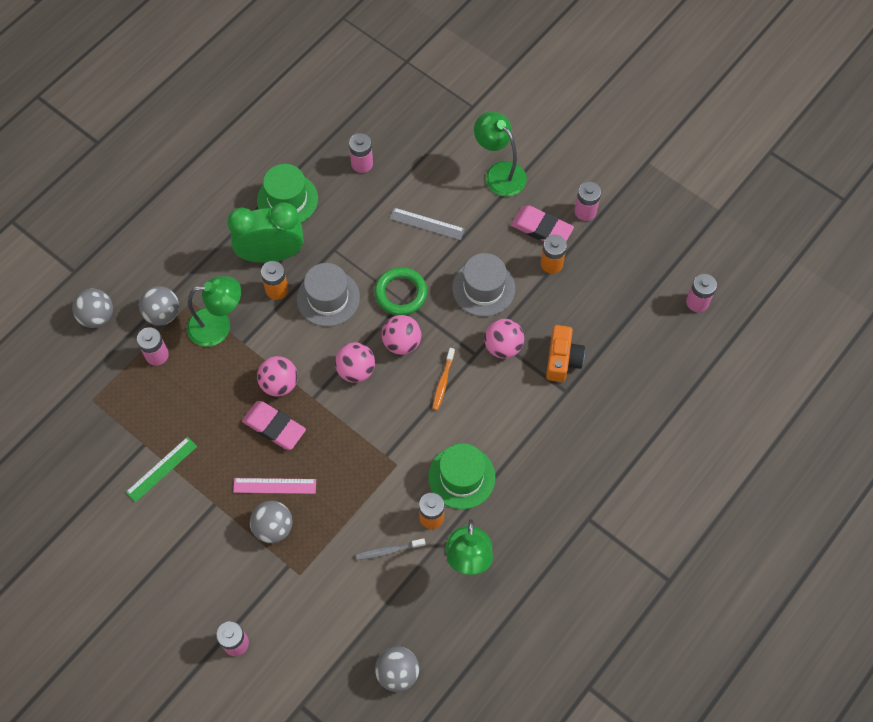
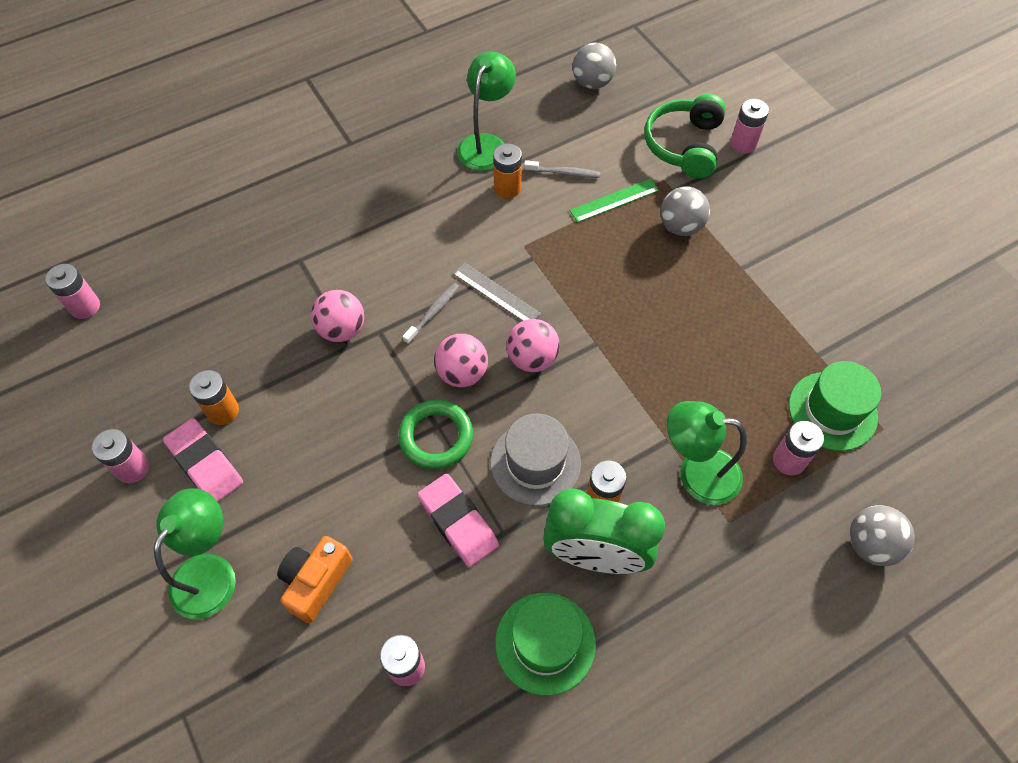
camera: 160 degrees left, 5 degrees down
(161, 469) = (800, 321): green ruler -> green ruler (614, 201)
(162, 314) = (773, 516): grey ball -> none
(274, 427) = (653, 325): pink eraser -> pink eraser (458, 522)
(274, 485) = (668, 265): pink ruler -> none
(279, 384) = (633, 372): pink ball -> none
(290, 621) = (684, 145): none -> green headphones
(427, 223) = (355, 526): grey ruler -> grey ruler (496, 293)
(443, 381) = (432, 313): orange toothbrush -> grey toothbrush
(461, 477) = (458, 213): green hat -> green hat (832, 411)
(483, 288) = (326, 408): grey hat -> none
(499, 173) = (211, 572): green lamp -> green lamp turned 135 degrees counterclockwise
(562, 359) = (282, 294): orange camera -> orange camera (316, 581)

